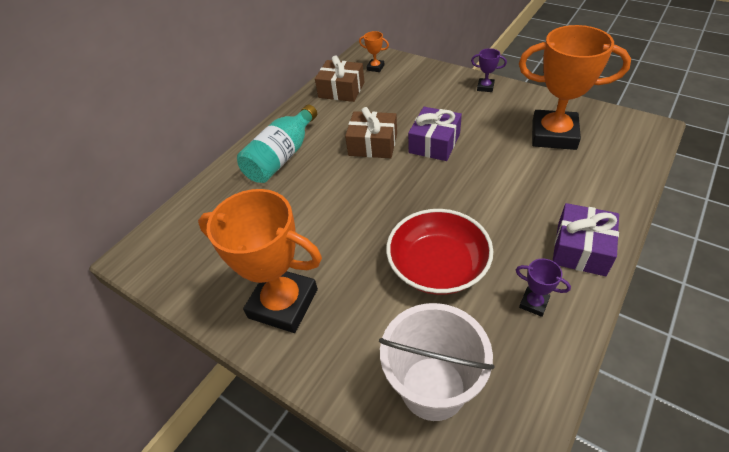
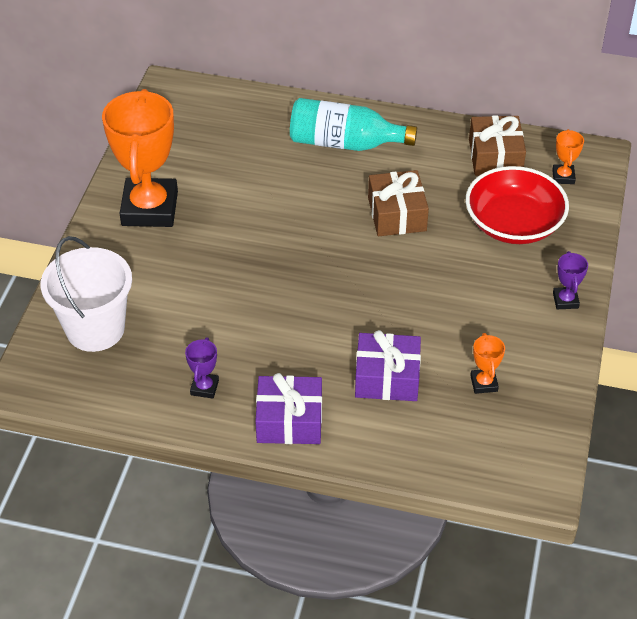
camera: 65 degrees right, 0 degrees up
(434, 143) = (421, 270): purple gift -> purple gift (387, 378)
(437, 266) = (228, 308): red bowl -> red bowl (513, 223)
(553, 135) = (484, 383): orange trophy -> orange trophy, size x0.41

